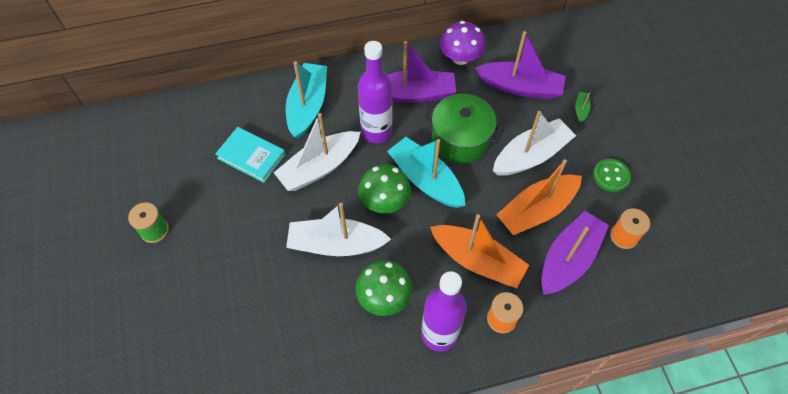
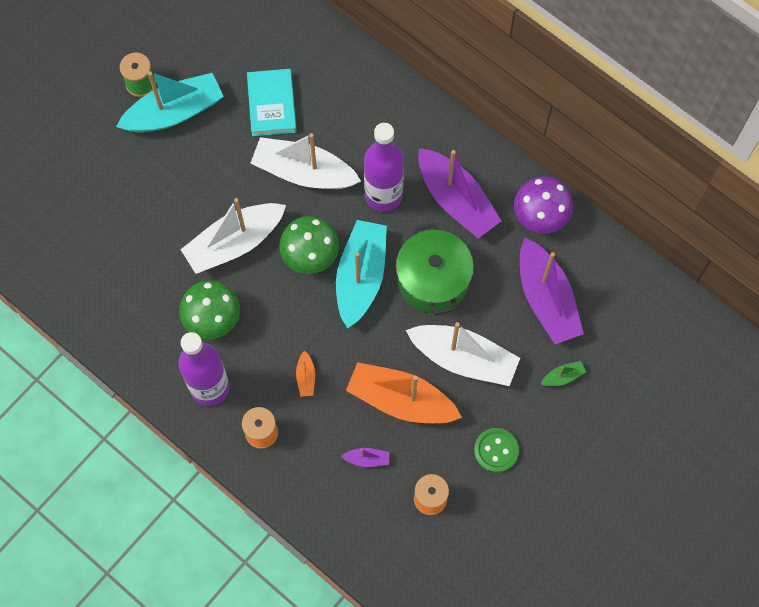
camera: 55 degrees right, 10 degrees up
(308, 106) = (366, 112): turquoise boat -> turquoise boat (174, 112)
(336, 244) = (234, 243): white boat -> white boat turned 90 degrees counterclockwise
(477, 261) = (306, 377): orange boat -> orange boat, size x0.41
(568, 258) = (367, 459): purple boat -> purple boat, size x0.41

